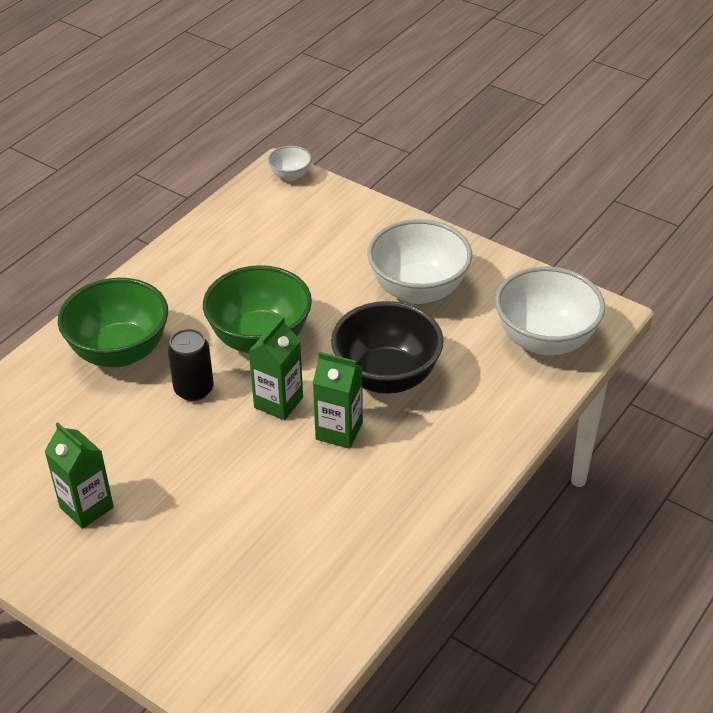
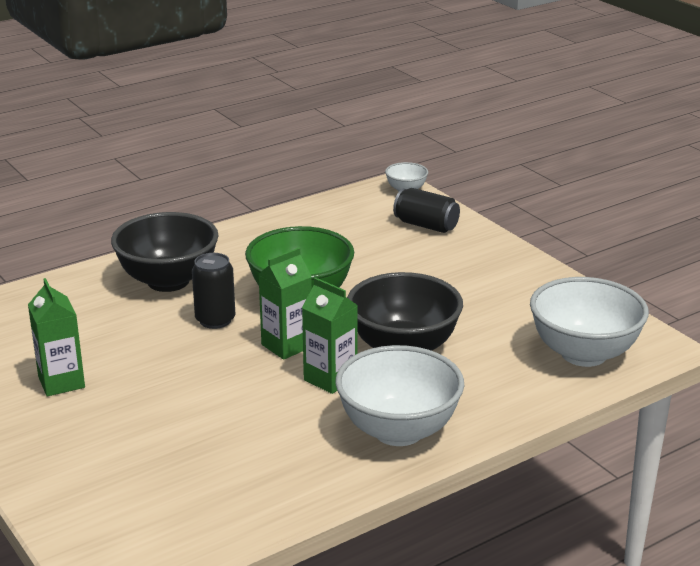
camera: 20 degrees right, 15 degrees down
(120, 352) = (168, 281): green bowl -> black bowl
(332, 217) = (426, 225): none -> black can
(418, 290) = (476, 291): white bowl -> white bowl (398, 431)

